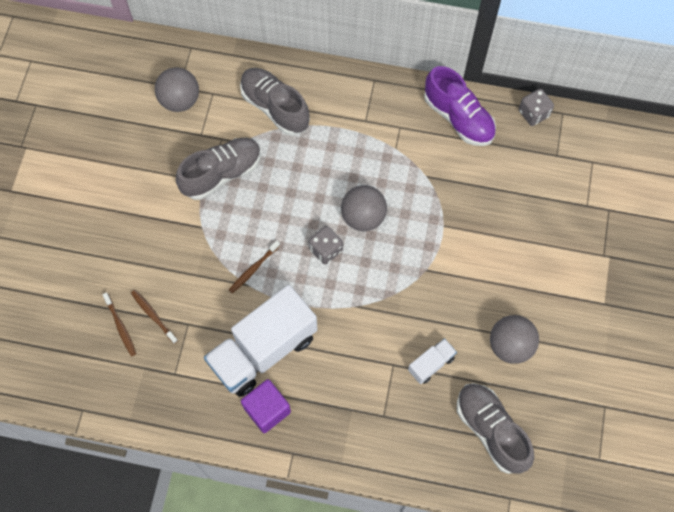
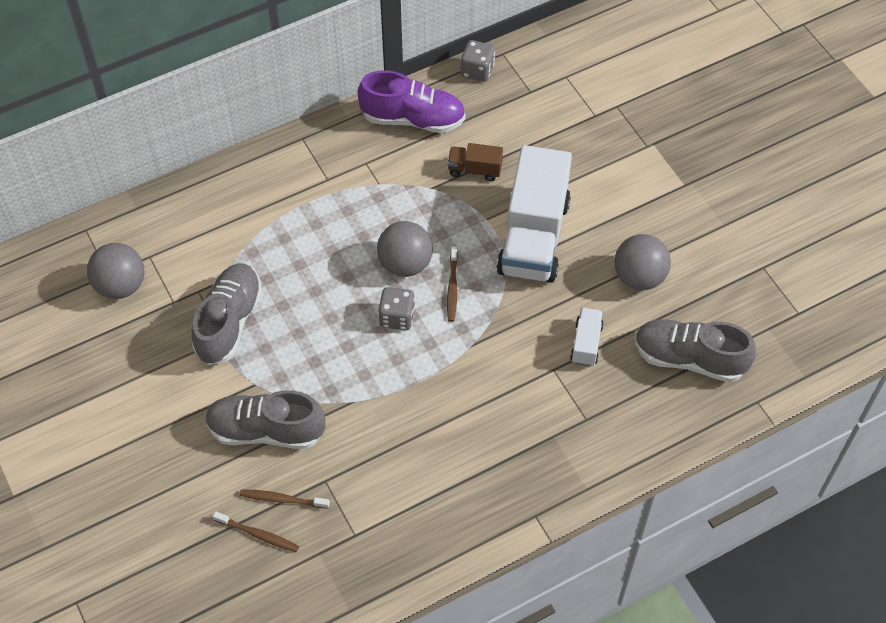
camera: 40 degrees left, 10 degrees down
(253, 269) = (343, 384): brown toothbrush -> brown toothbrush (452, 288)
(263, 350) = (421, 448): white truck -> white truck (533, 237)
(267, 410) = (475, 497): purple cube -> none
(275, 107) = (226, 226): grey shoe -> grey shoe (266, 430)
(467, 184) = (475, 170): none -> brown truck

